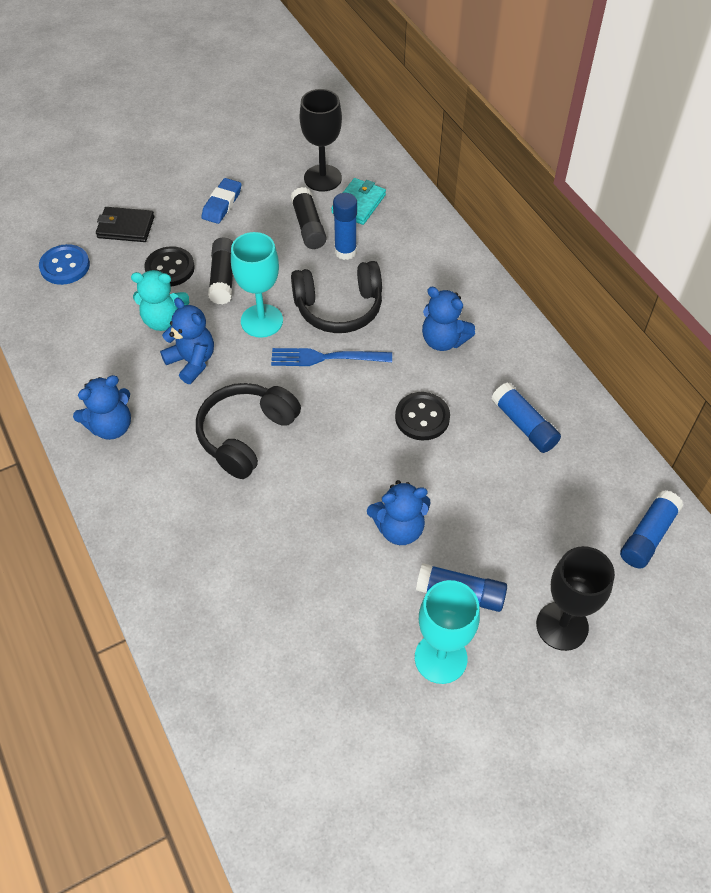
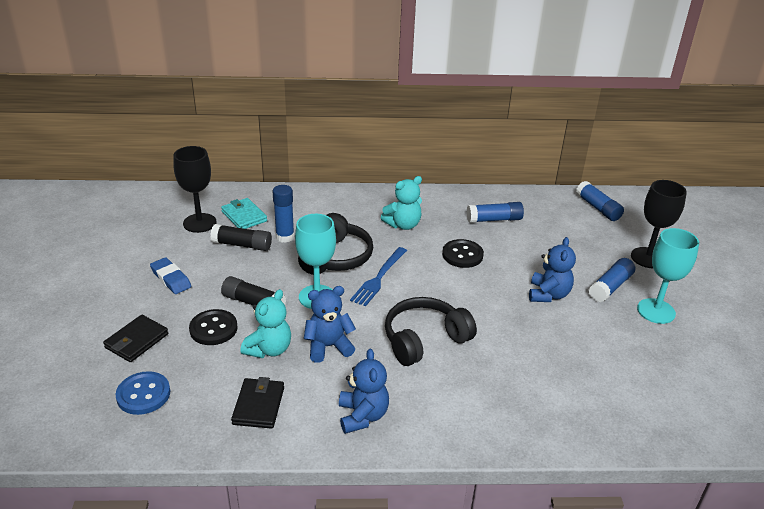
camera: 65 degrees left, 20 degrees down
(88, 346) = (258, 405): none -> black wallet
(246, 435) = (424, 340): black headphones -> black headphones turned 90 degrees clockwise
(443, 340) = (403, 225): blue teddy bear -> turquoise teddy bear

